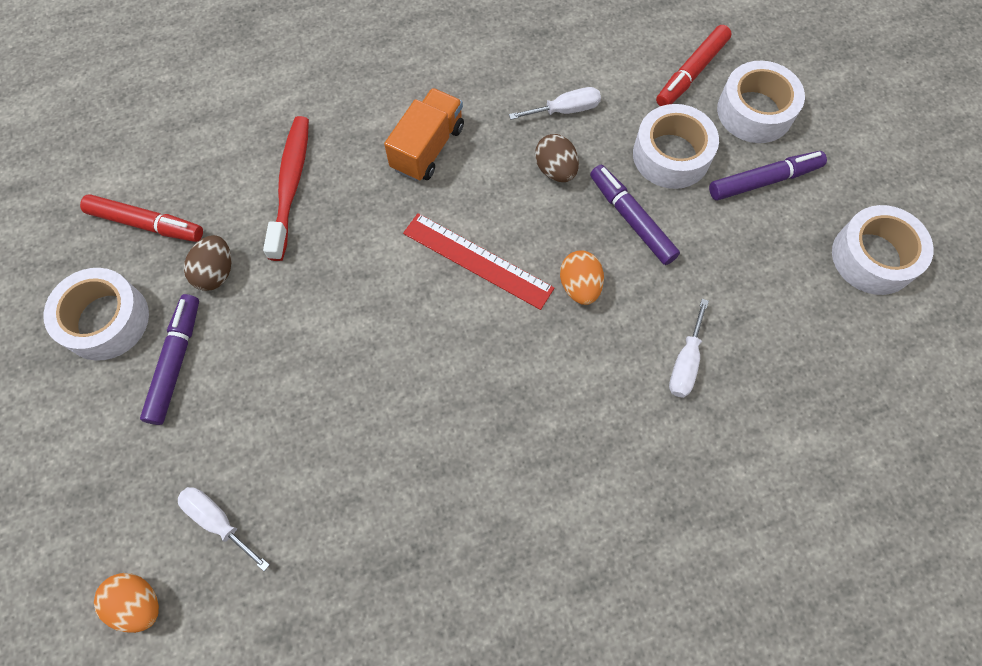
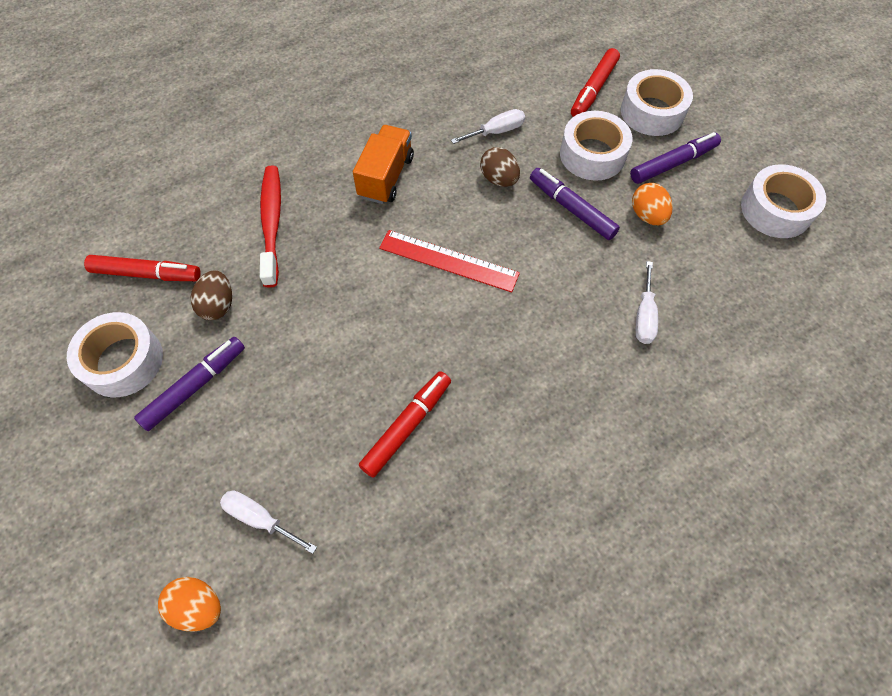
camera: 10 degrees left, 5 degrees down
(176, 362) = (195, 386): purple marker -> purple marker turned 45 degrees clockwise
(393, 446) = (407, 426): none -> red marker
(579, 286) = (540, 268): orange egg -> orange egg (647, 215)

